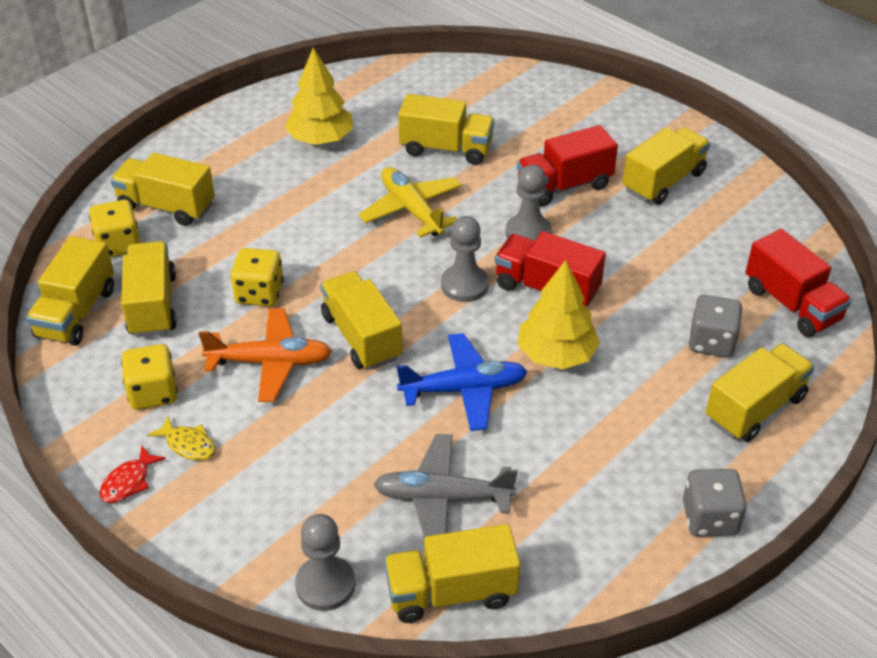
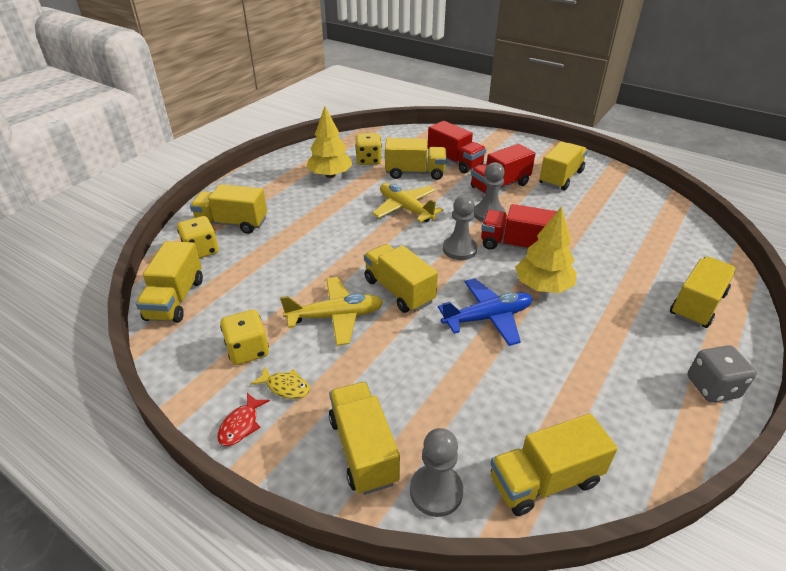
camera: 10 degrees left, 5 degrees down
(152, 305) = (235, 287): yellow truck -> yellow truck (363, 449)
(259, 293) = (314, 270): yellow dice -> yellow dice (368, 160)
(270, 362) = (336, 316): orange plane -> yellow plane
(442, 498) = (504, 401): grey plane -> none
(711, 342) = (643, 266): grey dice -> none
(792, 304) = (680, 237): red truck -> red truck (455, 161)

